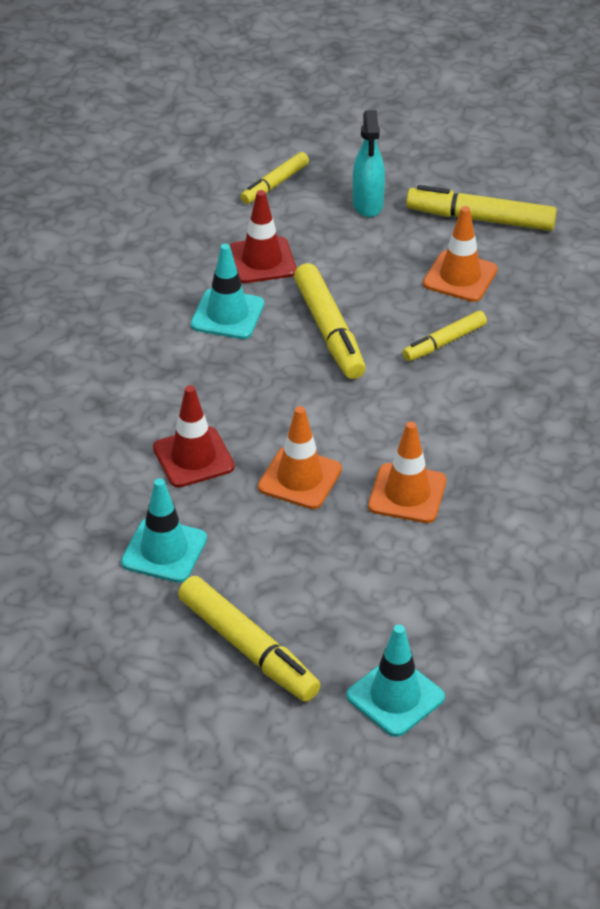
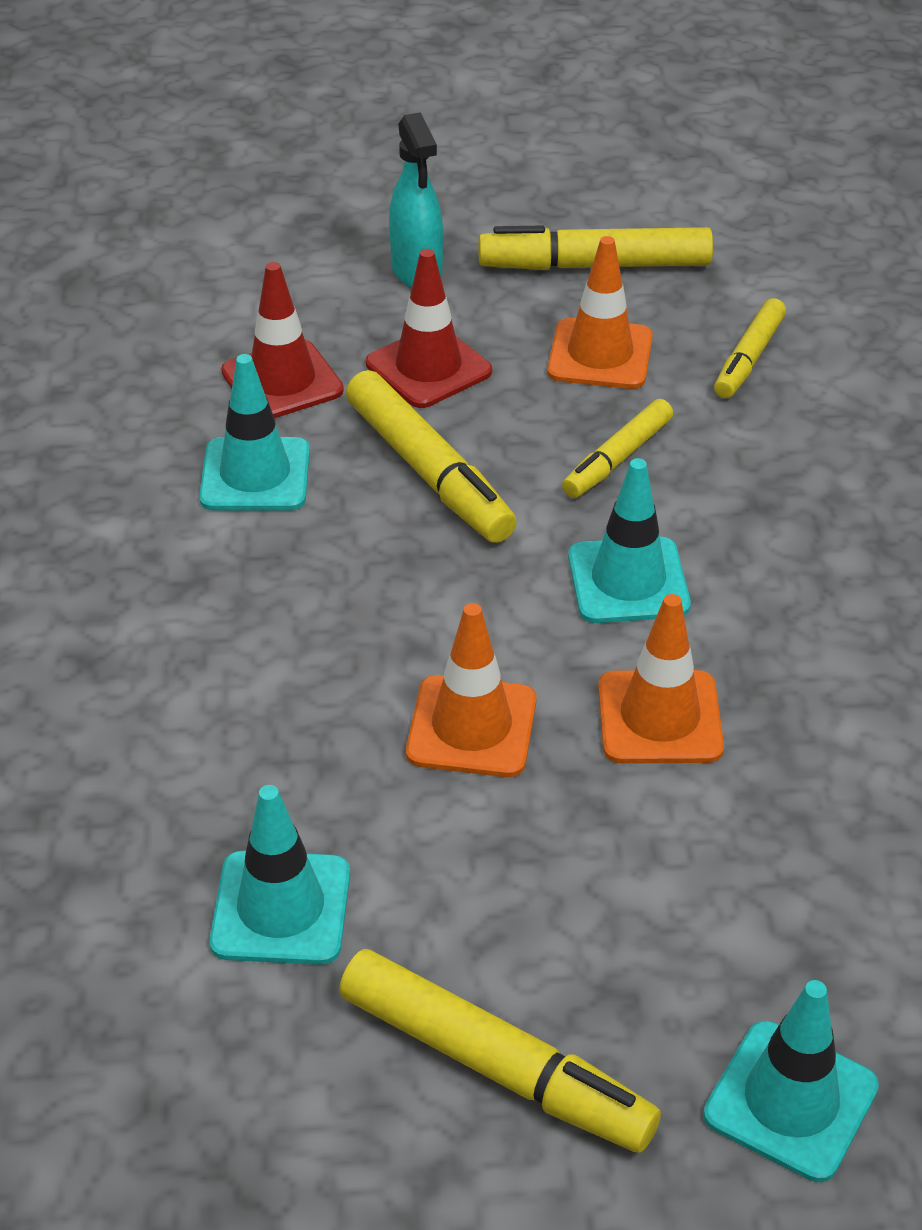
camera: 15 degrees left, 0 degrees up
(193, 457) = (278, 726): red traffic cone -> red traffic cone (428, 368)
(274, 184) = (262, 264): yellow marker -> yellow marker (748, 358)
(421, 415) = (628, 581): none -> turquoise traffic cone

